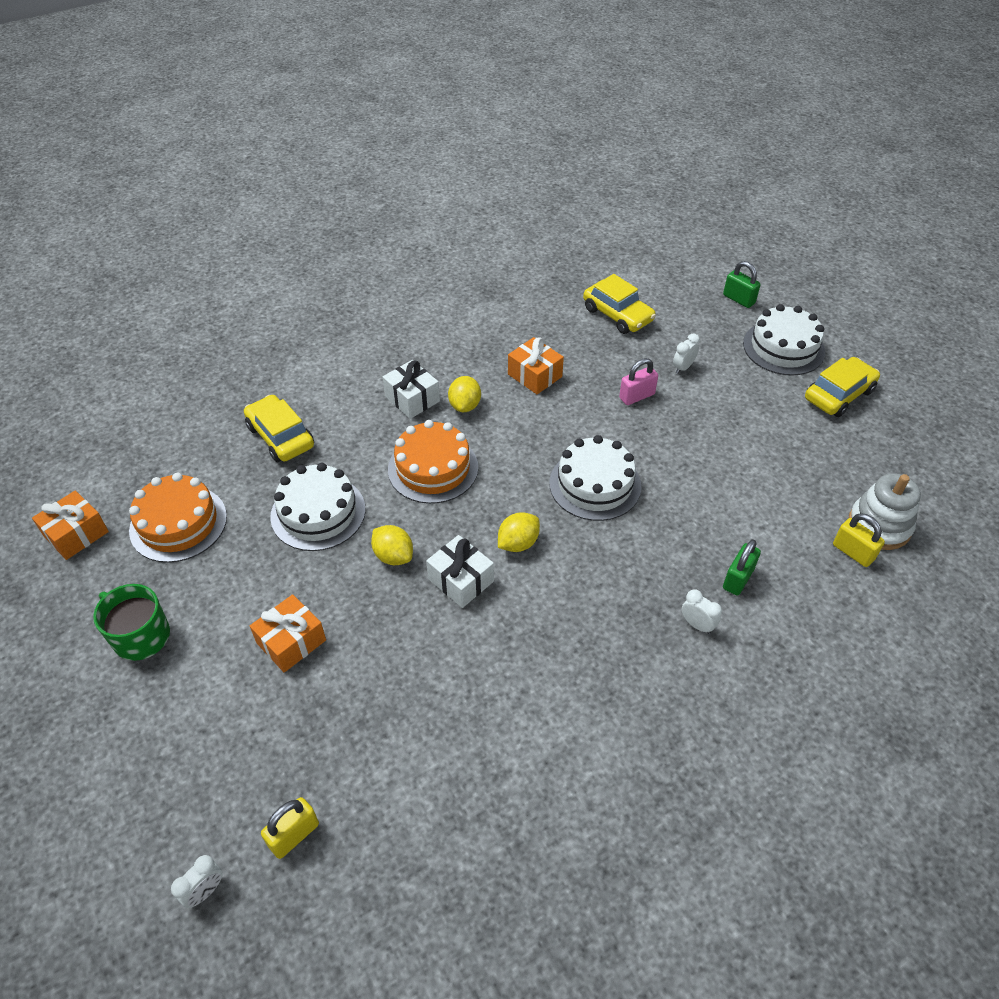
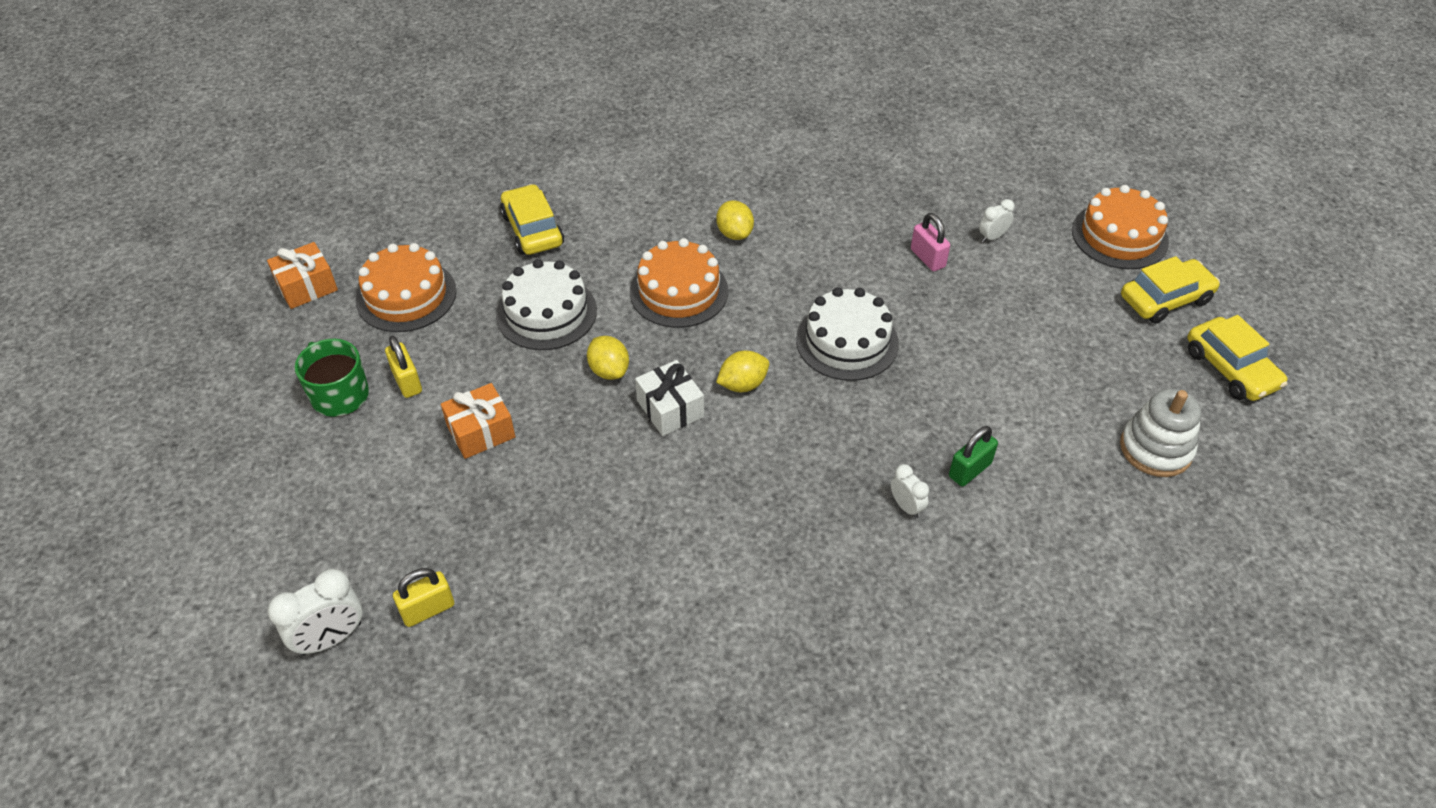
camera: 15 degrees right, 0 degrees up
(205, 891) = (331, 638): white clock -> white clock, size x1.71
(412, 399) = (681, 216): white gift -> none
(465, 405) = (734, 233): yellow lemon -> yellow lemon turned 45 degrees counterclockwise
(535, 375) = (821, 216): orange gift -> none
(617, 315) = (938, 167): yellow car -> yellow car (1230, 369)
(636, 396) = (927, 258): pink padlock -> pink padlock turned 75 degrees clockwise
(738, 299) = (1087, 173): green padlock -> none
(783, 347) = (1119, 236): white cake -> orange cake
(853, 552) = (1113, 470): yellow padlock -> yellow padlock (407, 381)

